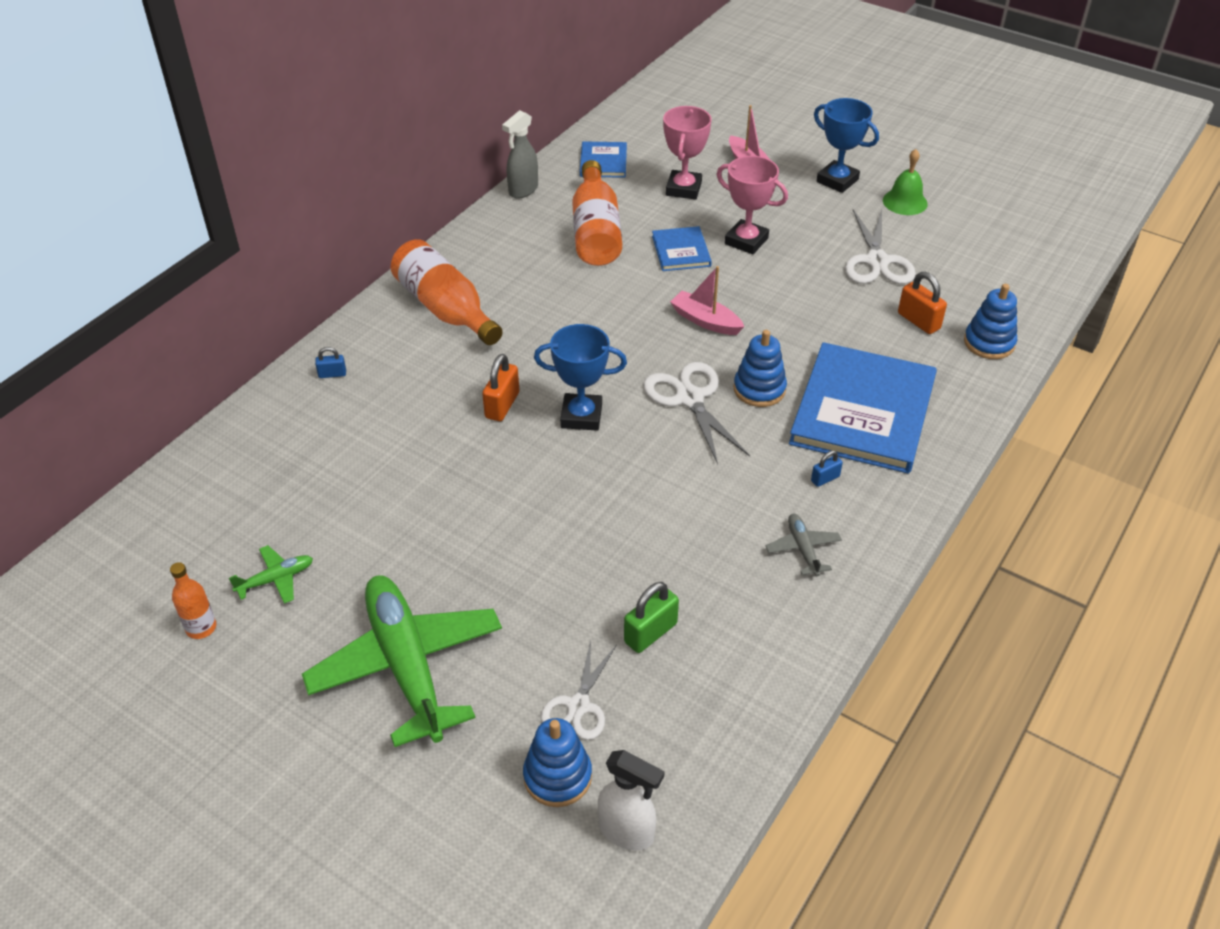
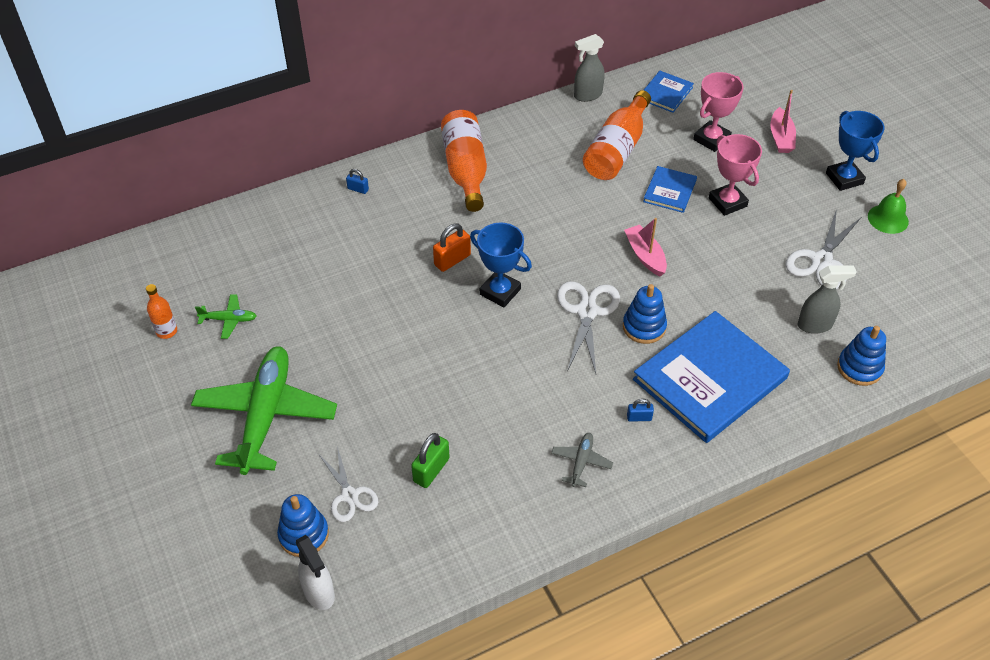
camera: 30 degrees right, 5 degrees up
(578, 706) = (349, 495): white scissors -> white scissors turned 75 degrees counterclockwise
(650, 633) = (431, 470): green padlock -> green padlock turned 45 degrees counterclockwise
(918, 321) = (815, 325): orange padlock -> grey spray bottle

